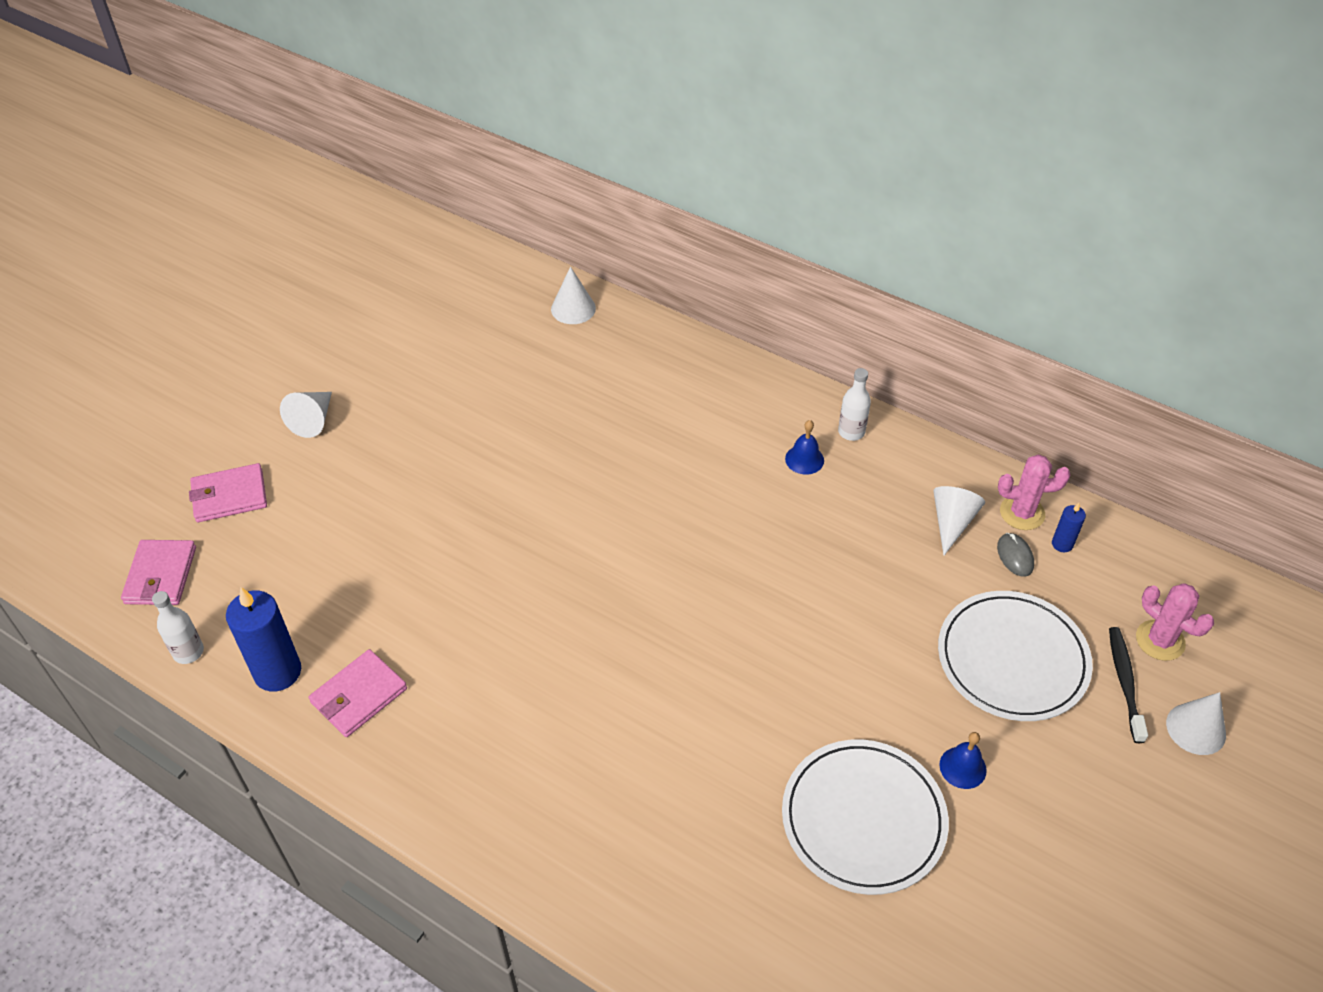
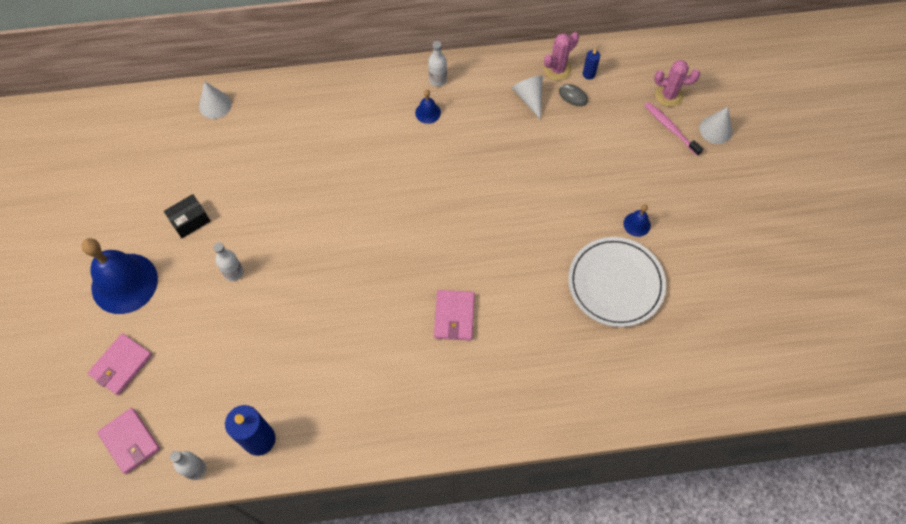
camera: 40 degrees left, 15 degrees up
(313, 420) = (124, 283): white cone -> blue bell
(358, 696) = (317, 416): pink wallet -> pink wallet (454, 316)
(425, 483) = (233, 272): none -> white bottle
(435, 403) = (190, 221): none -> black box
(1012, 659) = (614, 152): white plate -> none
(1124, 682) = (670, 128): black toothbrush -> pink toothbrush

